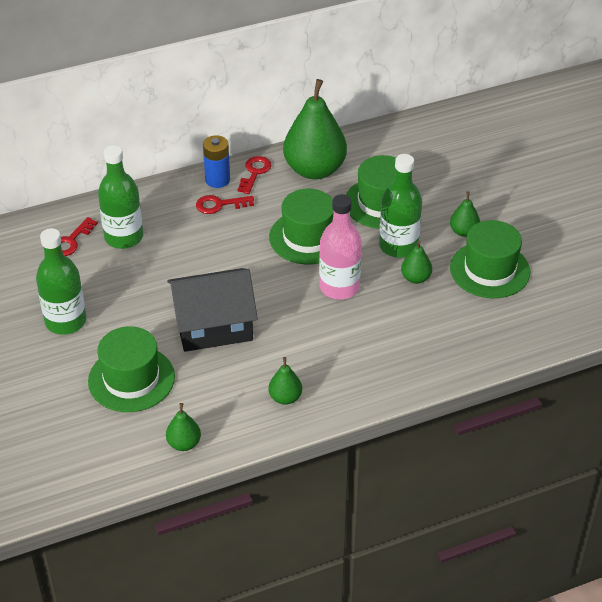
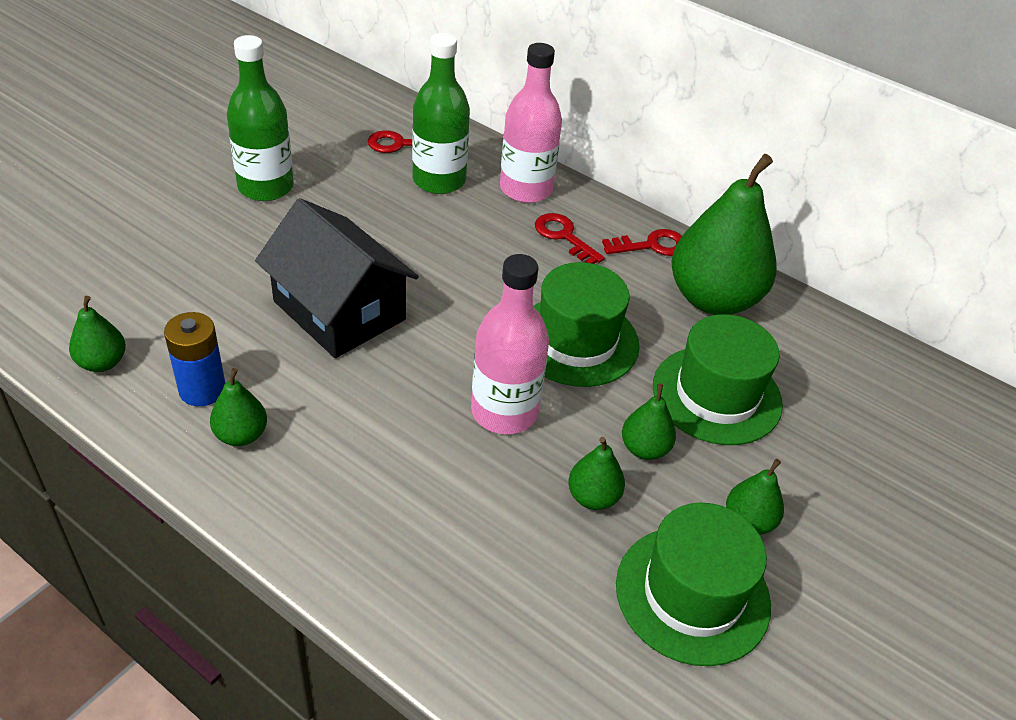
camera: 55 degrees right, 0 degrees up
(131, 379) = (198, 273): green hat -> none
(163, 202) = (526, 189): none -> pink bottle
(217, 180) = (606, 218): blue battery -> blue battery (202, 390)
(398, 246) = (644, 448): green bottle -> green pear

